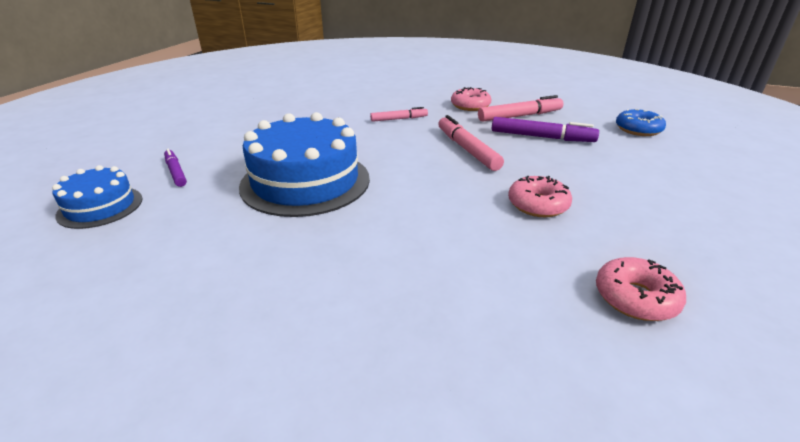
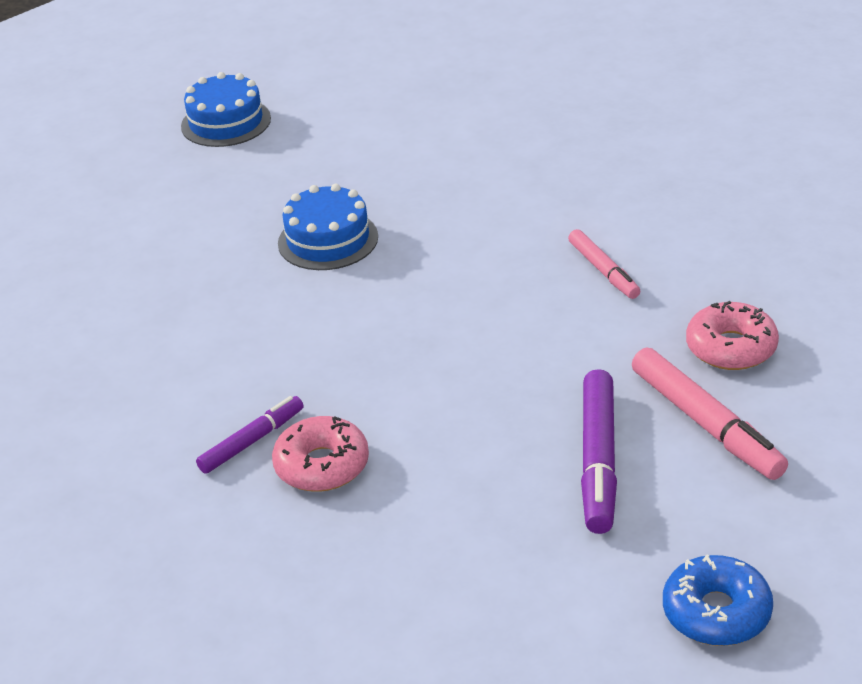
camera: 80 degrees right, 5 degrees up
(176, 172) = (321, 134): purple marker -> purple marker (252, 441)
(305, 181) = (328, 240): blue cake -> blue cake, size x0.54
(467, 149) = (497, 371): pink marker -> none
(635, 298) = (116, 555): pink donut -> none

